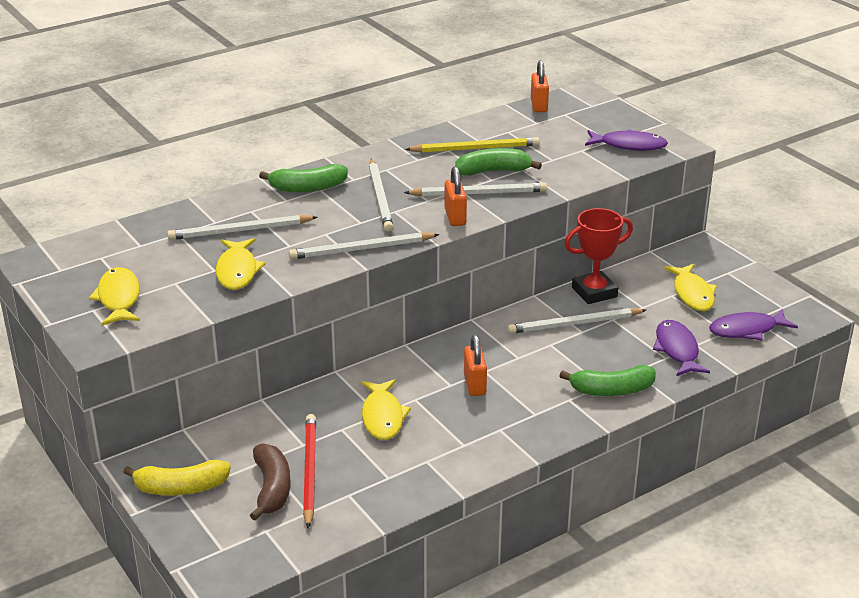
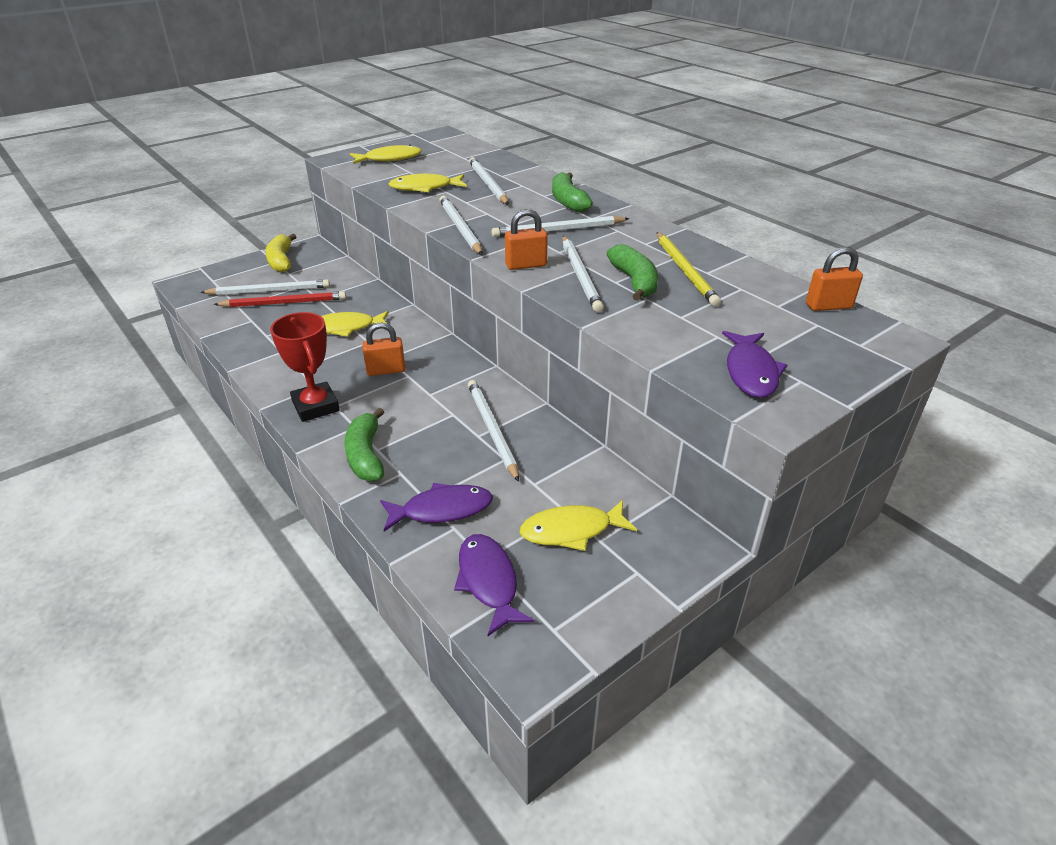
camera: 85 degrees right, 5 degrees up
(272, 488) = (269, 291): brown banana -> white pencil
(594, 292) = (559, 445): red trophy -> red trophy (315, 406)

